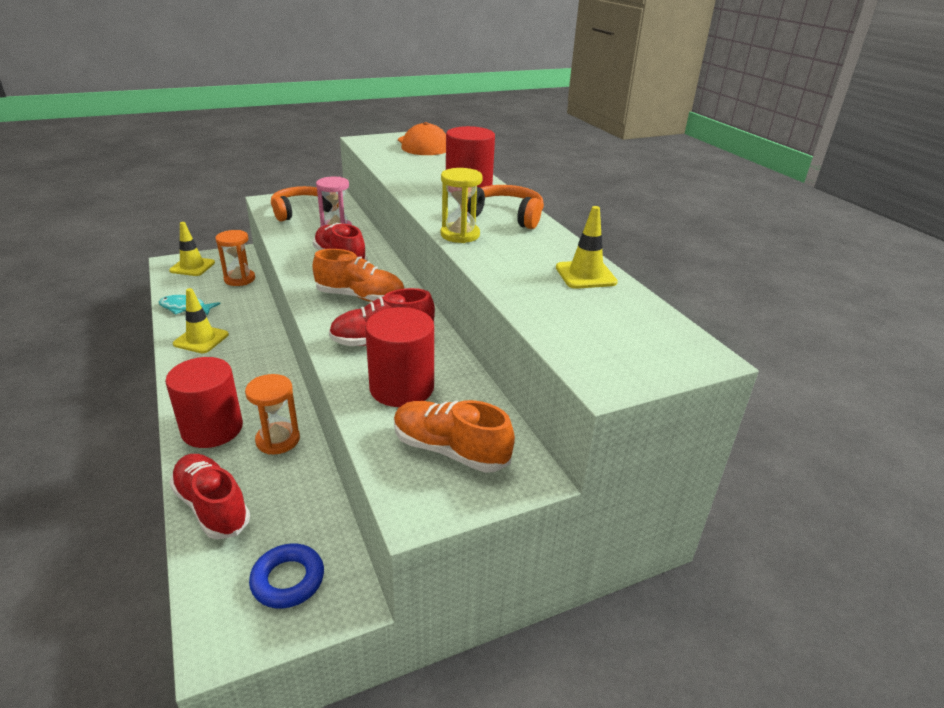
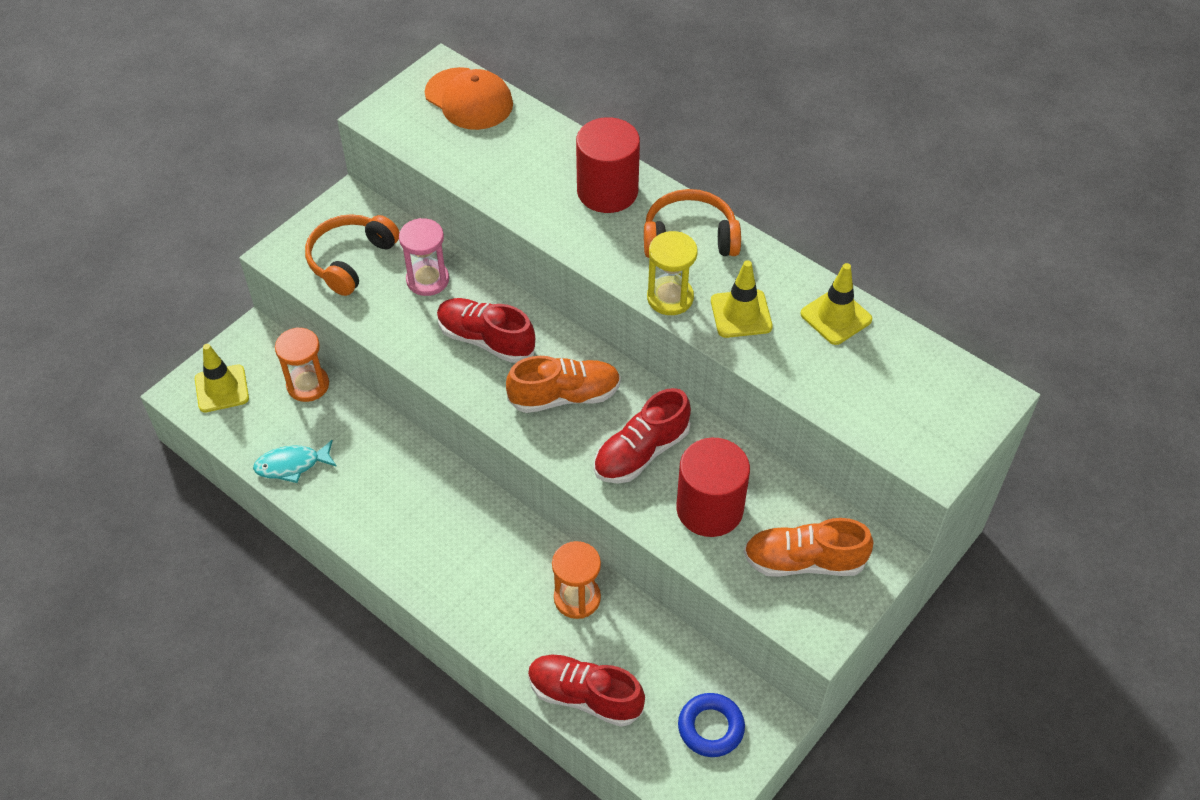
camera: 25 degrees left, 20 degrees up
(201, 339) = (364, 505): yellow traffic cone -> yellow traffic cone (741, 314)
(212, 429) = (500, 616): red cylinder -> none

